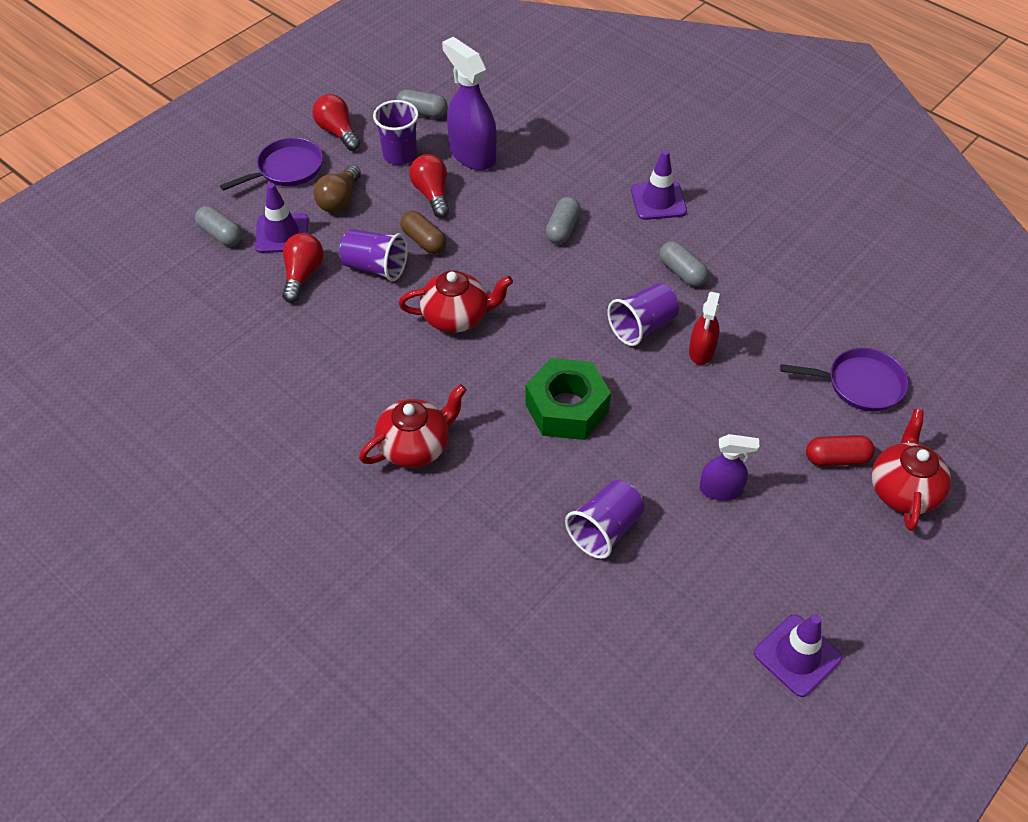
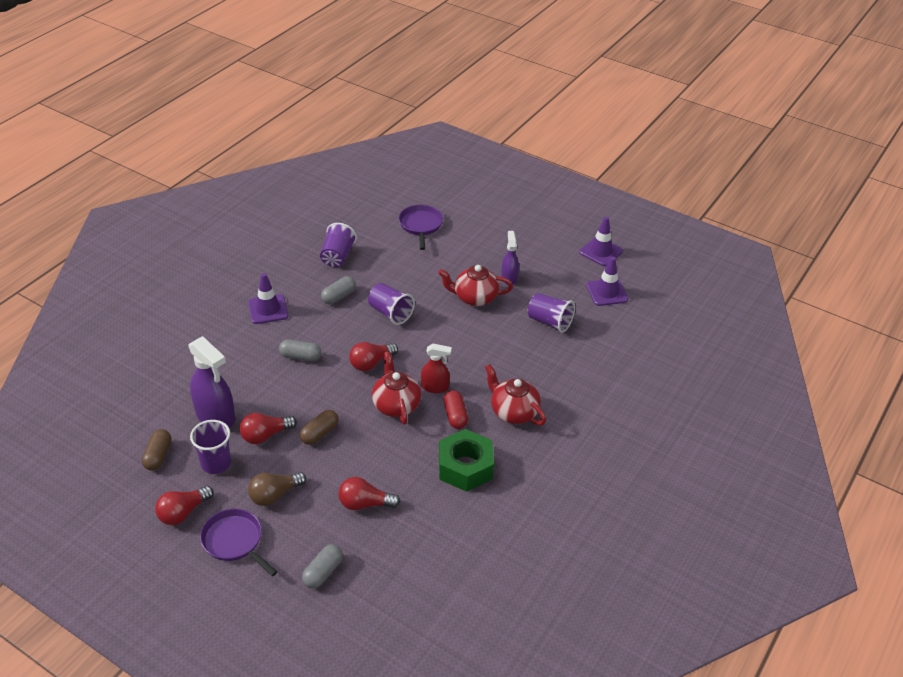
camera: 100 degrees left, 10 degrees down
(282, 233) = (318, 528): purple traffic cone -> purple traffic cone (607, 292)
(339, 200) = (274, 495): brown light bulb -> brown light bulb turned 135 degrees clockwise
(375, 267) = (351, 459): purple cup -> purple cup (337, 256)
(422, 112) = (158, 456): grey capsule -> brown capsule
(472, 154) = (215, 416): purple spray bottle -> purple spray bottle turned 90 degrees counterclockwise
(540, 297) = (371, 363): none -> red light bulb
(566, 408) = (465, 343): green nut -> green nut (465, 467)
(701, 351) = (407, 286): red spray bottle -> red spray bottle (435, 387)
(836, 458) = (476, 236): red capsule -> red capsule (455, 416)
(903, 490) = (491, 214): red teapot -> red teapot (475, 298)

